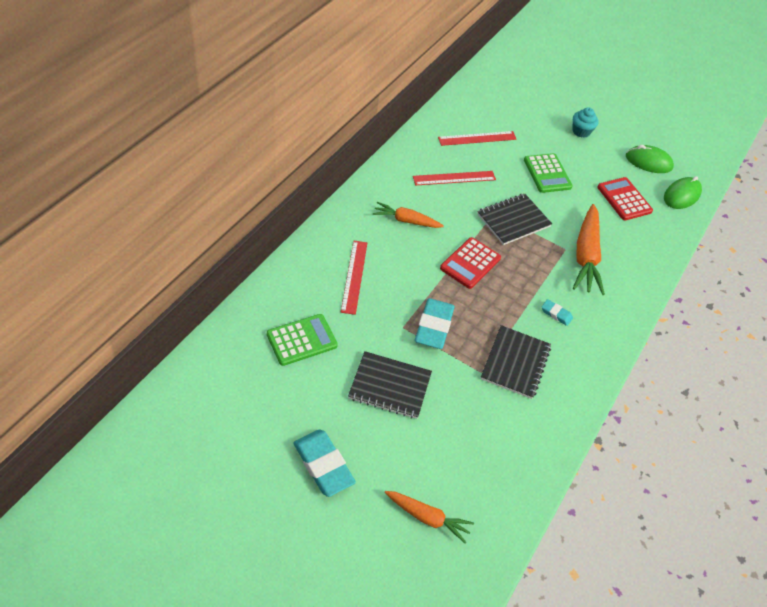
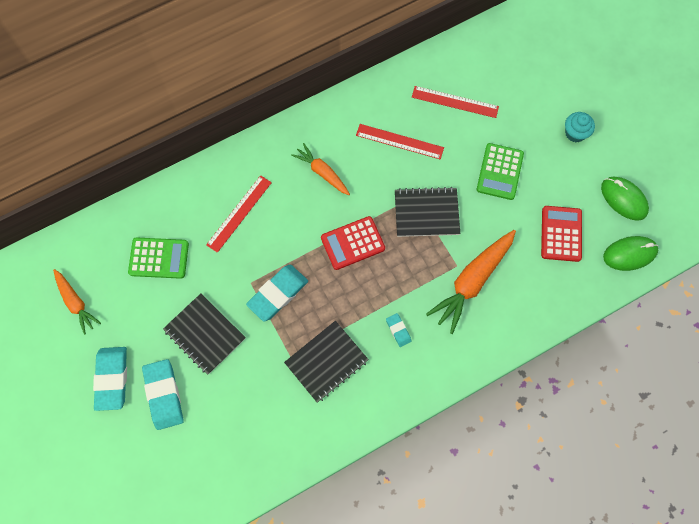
camera: 35 degrees right, 20 degrees up
(386, 456) = (164, 395): none -> turquoise eraser
(427, 517) = (164, 462): orange carrot -> orange carrot (76, 303)

